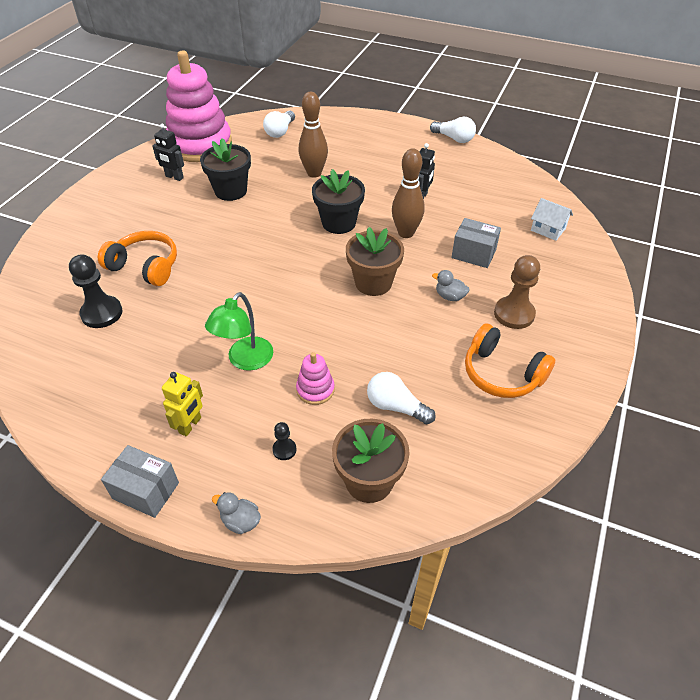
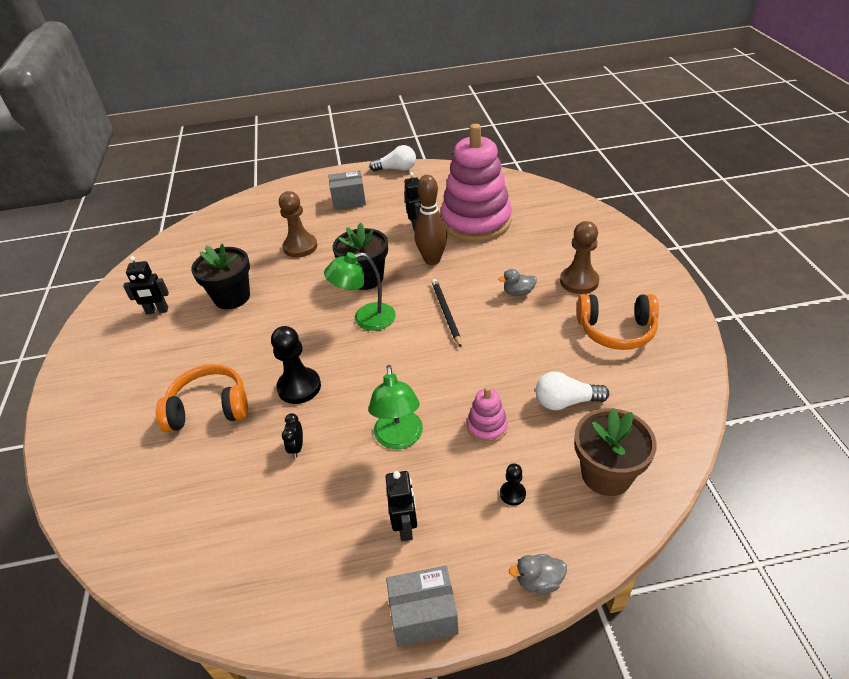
camera: 30 degrees left, 5 degrees down
(102, 313) = (204, 477): black pawn -> black pawn (299, 387)
(173, 326) = (297, 447): none -> black clock
(190, 425) = (406, 527): yellow robot -> black robot
(200, 145) = (156, 270): pink stacking toy -> pink stacking toy (476, 222)
(280, 131) = (230, 225): white light bulb -> none
(308, 256) = (365, 319): none -> green lamp
(314, 173) = (300, 247): brown bowling pin -> brown pawn
(373, 283) = (446, 313): brown flower pot -> black pencil
(473, 254) = (503, 251): grey box -> grey box (349, 200)
(548, 229) = (539, 207): white house -> none

